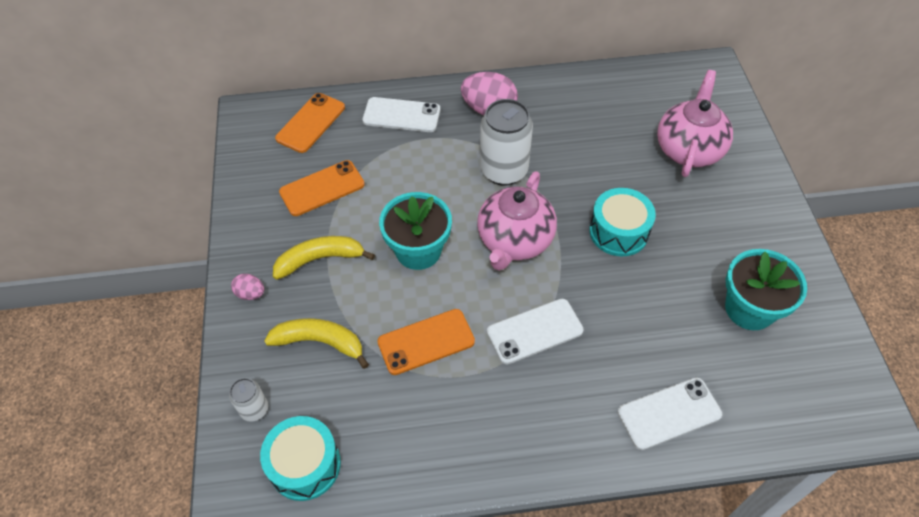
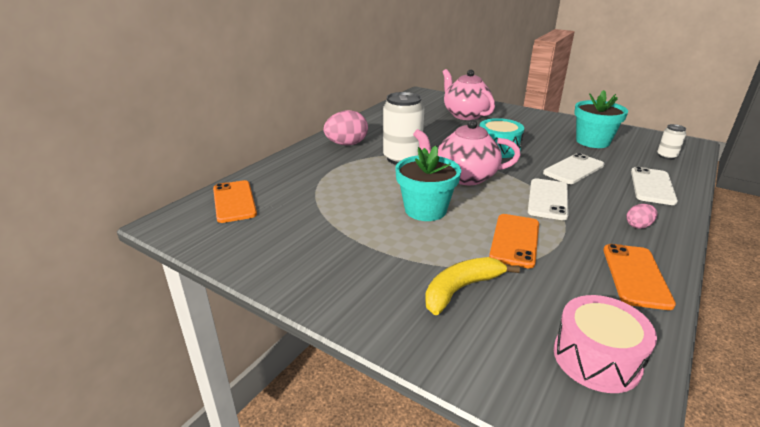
camera: 50 degrees left, 25 degrees down
(250, 294) = (359, 305): pink egg -> pink egg (638, 226)
(254, 409) = (501, 364): white can -> white can (666, 156)
(305, 465) = (596, 358): turquoise drum -> pink drum
(320, 259) = (373, 253): yellow banana -> none
(322, 188) = (305, 223): orange phone -> orange phone (635, 276)
(401, 115) = (297, 169): white phone -> white phone (573, 169)
(514, 241) = (464, 177): pink teapot -> pink teapot turned 120 degrees clockwise

